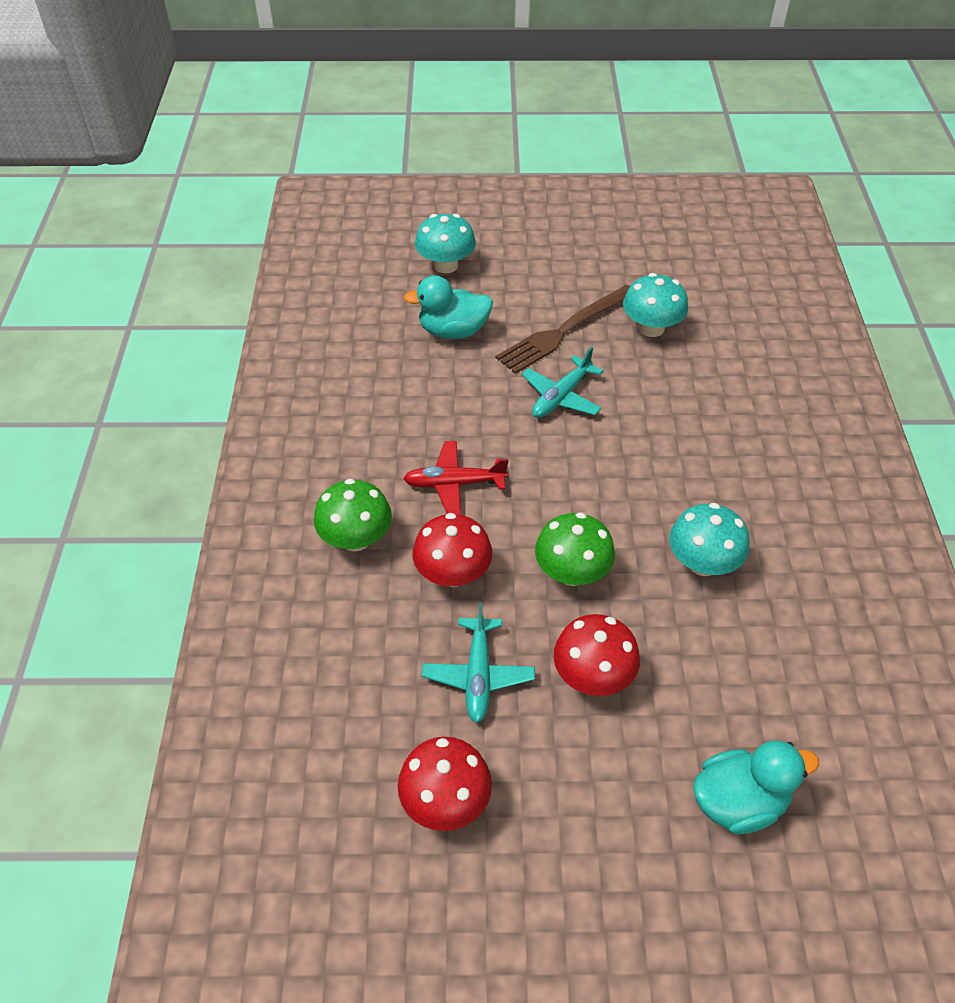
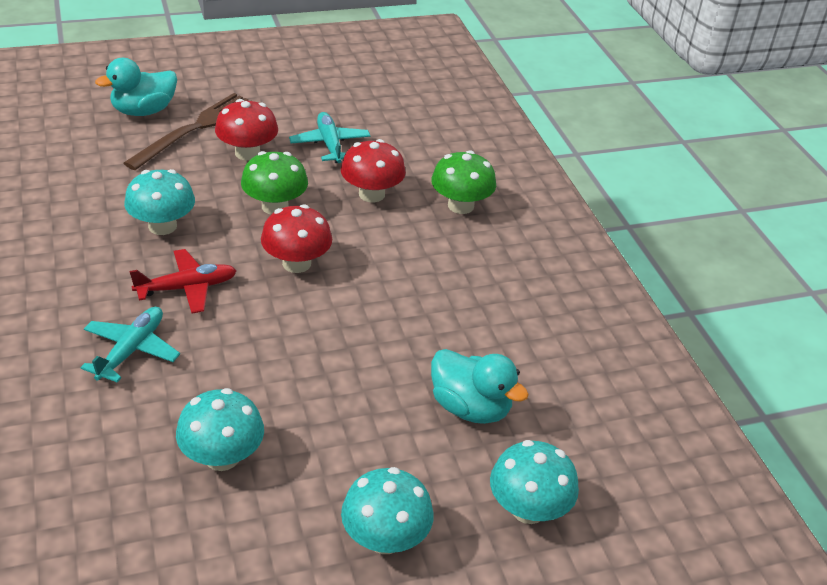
camera: 160 degrees right, 10 degrees down
(445, 801) = (330, 94): red mushroom -> red mushroom (296, 263)
(453, 331) = (470, 408): turquoise duck -> turquoise duck turned 60 degrees clockwise
(454, 484) = (398, 254): red plane -> red plane (187, 288)
(548, 265) = (385, 538): none -> turquoise mushroom
(561, 397) = (319, 349): turquoise plane -> turquoise plane (132, 350)
(564, 331) = (335, 432): brown fork -> brown fork (195, 129)

